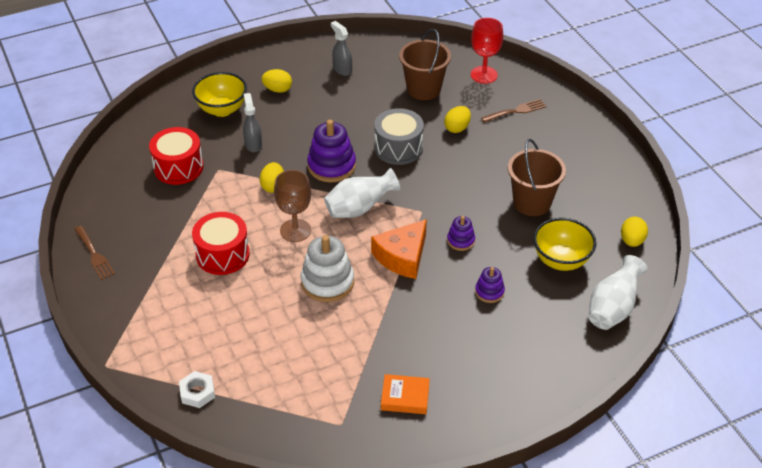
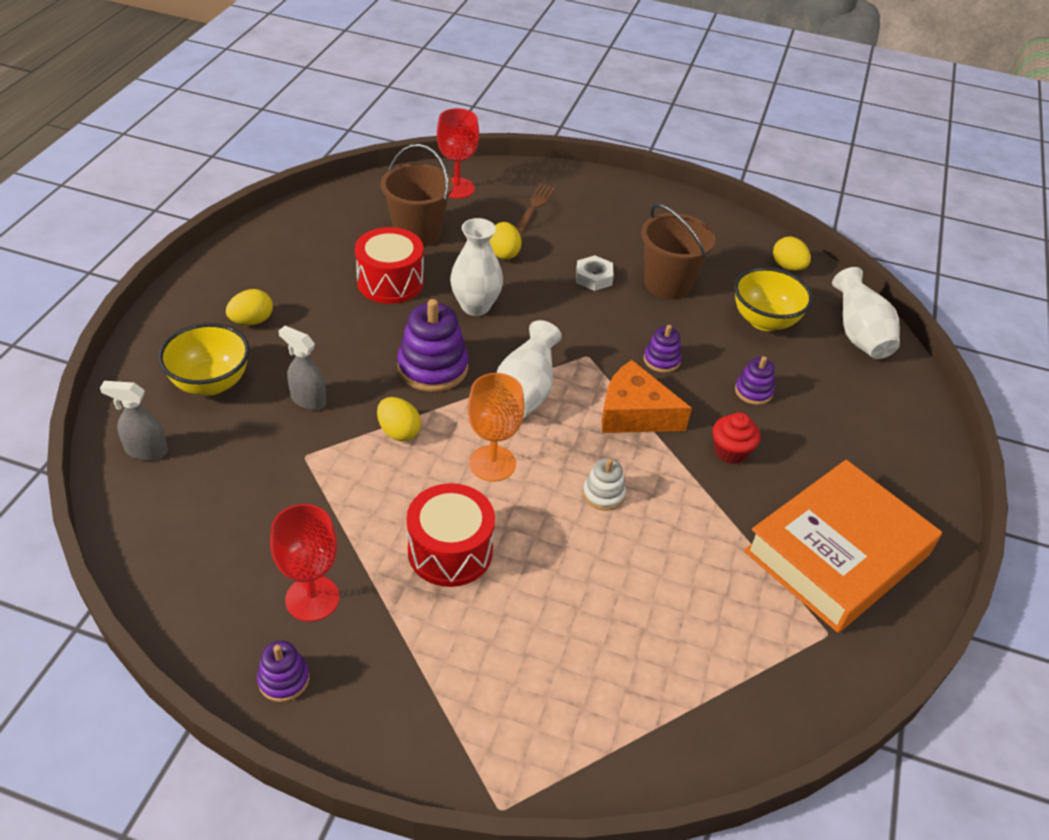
camera: 50 degrees left, 0 degrees up
(94, 255) = (284, 679): brown fork -> purple stacking toy
(144, 232) = (312, 598): none -> red goblet
(178, 167) = (248, 487): red drum -> red drum (390, 282)
(197, 392) = (651, 737): white nut -> white nut (593, 277)
(295, 230) = (492, 463): brown goblet -> orange goblet
(327, 282) = (603, 494): white stacking toy -> white stacking toy, size x0.54
(342, 69) = (299, 258): grey spray bottle -> grey spray bottle (146, 450)
(398, 148) = (475, 306): grey drum -> white vase
(402, 256) = (634, 413): orange cheese -> orange cheese turned 120 degrees clockwise
(405, 397) = (837, 553): orange book -> orange book, size x2.38
(426, 311) = (730, 451): none -> red cupcake

